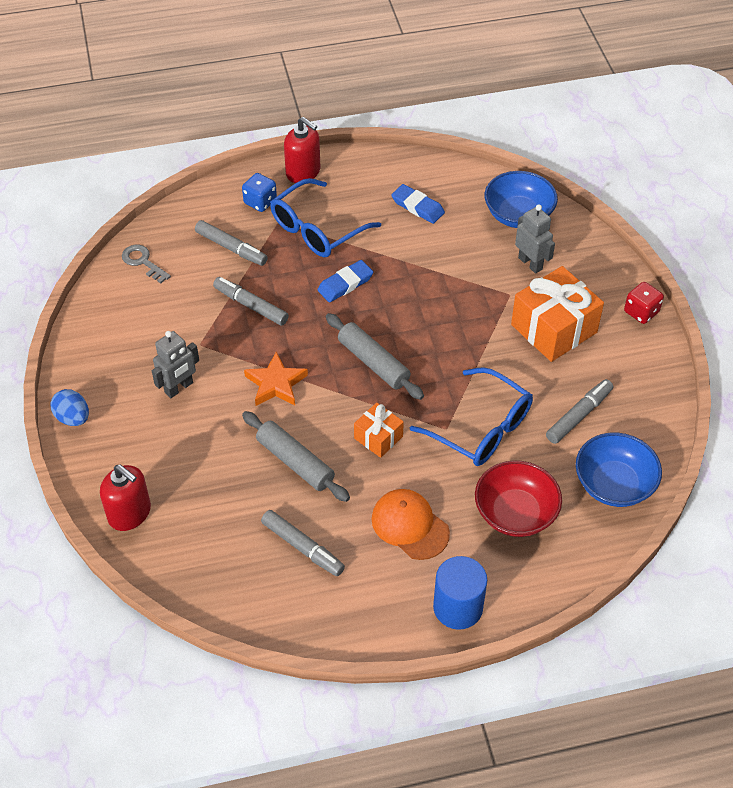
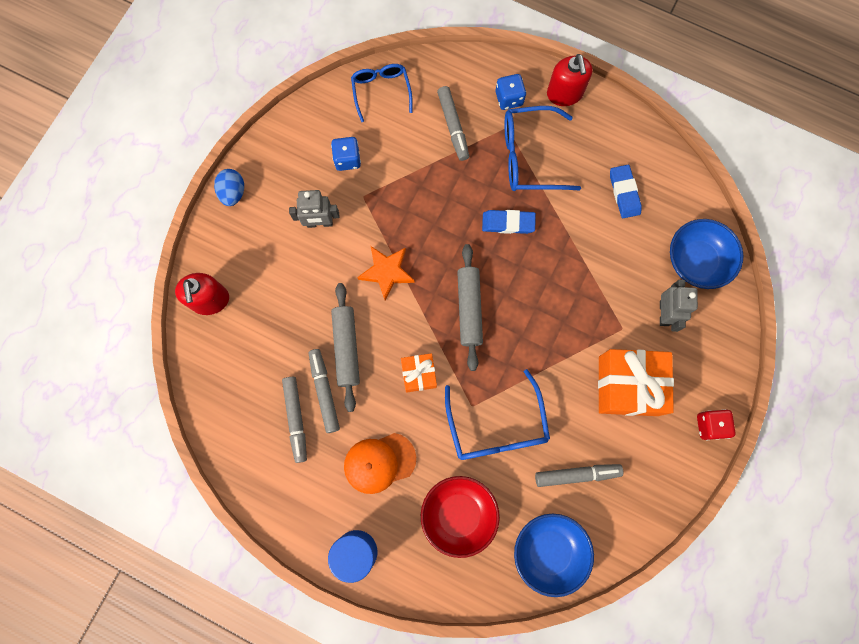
camera: 40 degrees right, 25 degrees up
(143, 262) = (381, 91): grey key -> blue glasses
(159, 327) = (347, 159): none -> blue dice
(251, 306) = (425, 190): grey marker -> grey marker (324, 391)
(410, 525) = (379, 462): orange cap -> orange cap turned 105 degrees counterclockwise

